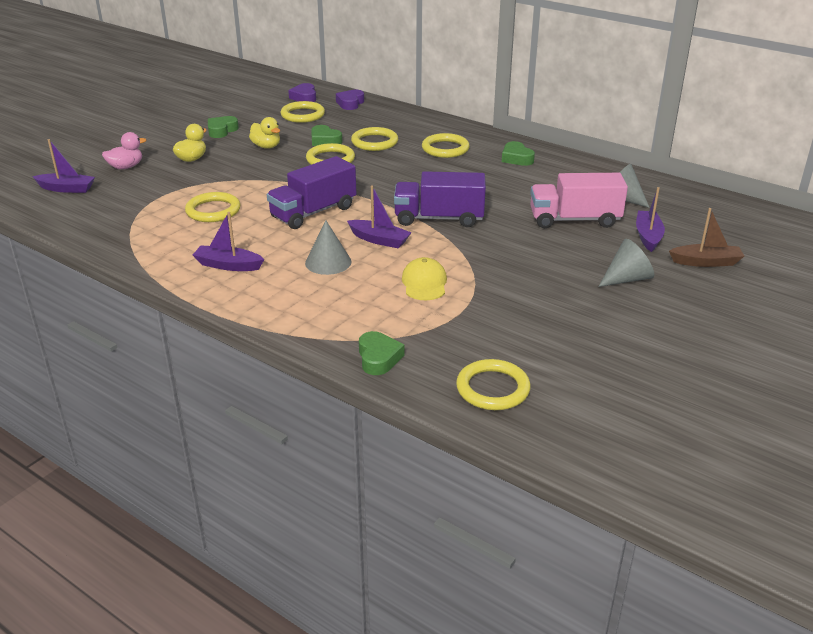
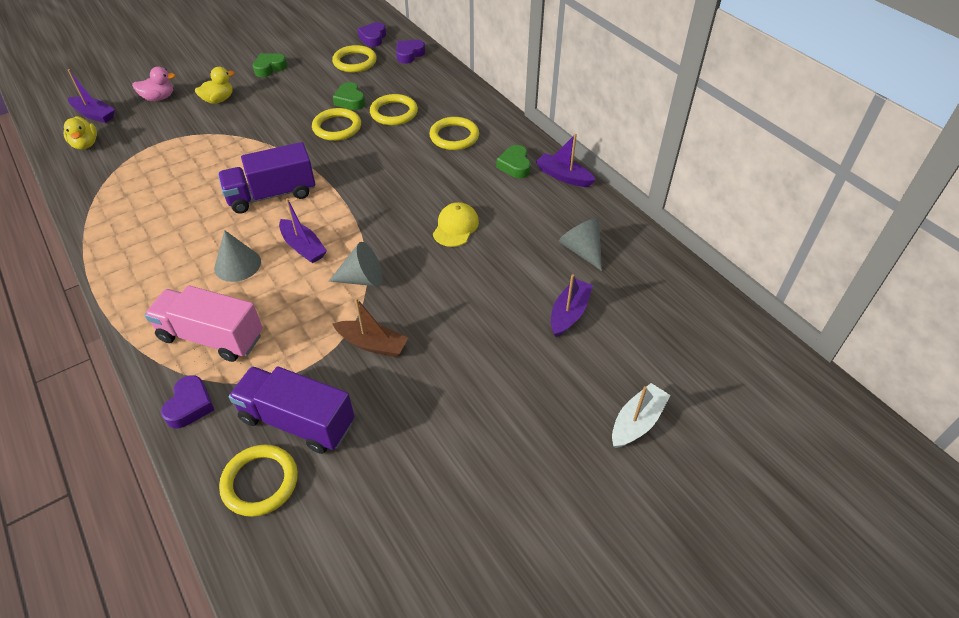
camera: 20 degrees right, 15 degrees up
(213, 211) = (189, 171): yellow ring -> none
(228, 265) = (152, 245): purple boat -> purple boat (563, 176)
(266, 146) = (293, 97): yellow duck -> yellow duck (85, 144)
(378, 358) = (190, 405): green heart -> purple heart
(424, 283) = (302, 317): yellow cap -> yellow cap (455, 227)
(439, 218) = (378, 232): purple truck -> purple truck (297, 421)
(574, 220) = (510, 268): pink truck -> pink truck (211, 337)
(627, 279) = (501, 369): grey cone -> grey cone (362, 279)
(706, 262) = (604, 369): brown boat -> brown boat (372, 344)
(759, 285) = (637, 422): none -> white boat

